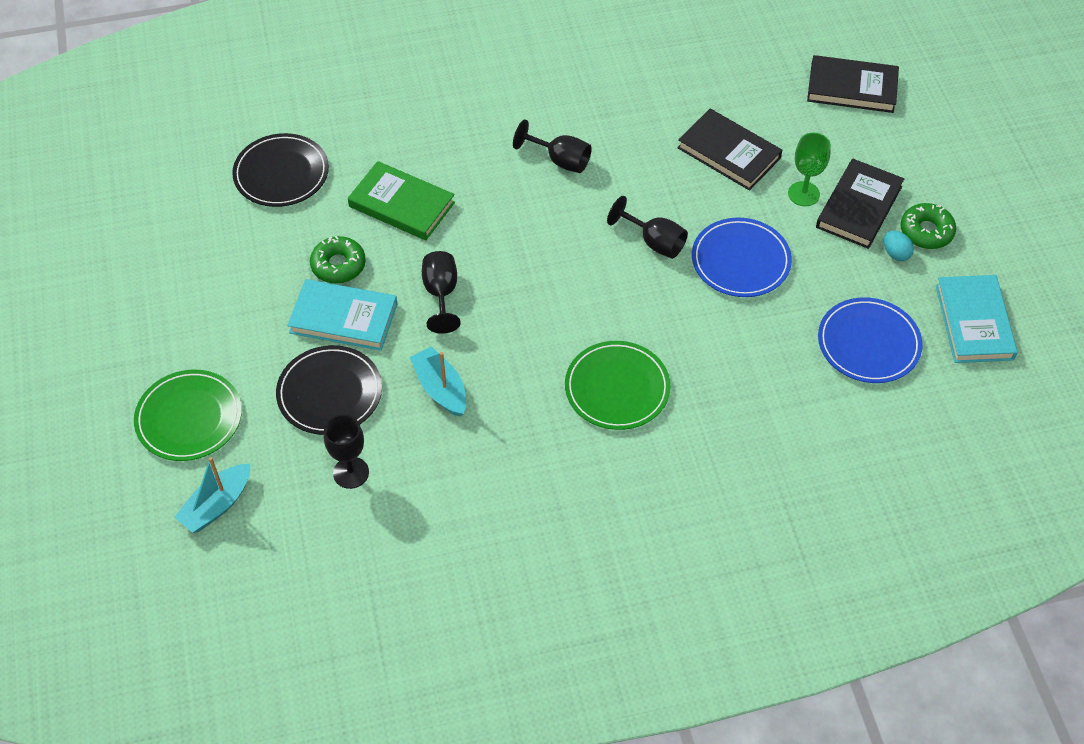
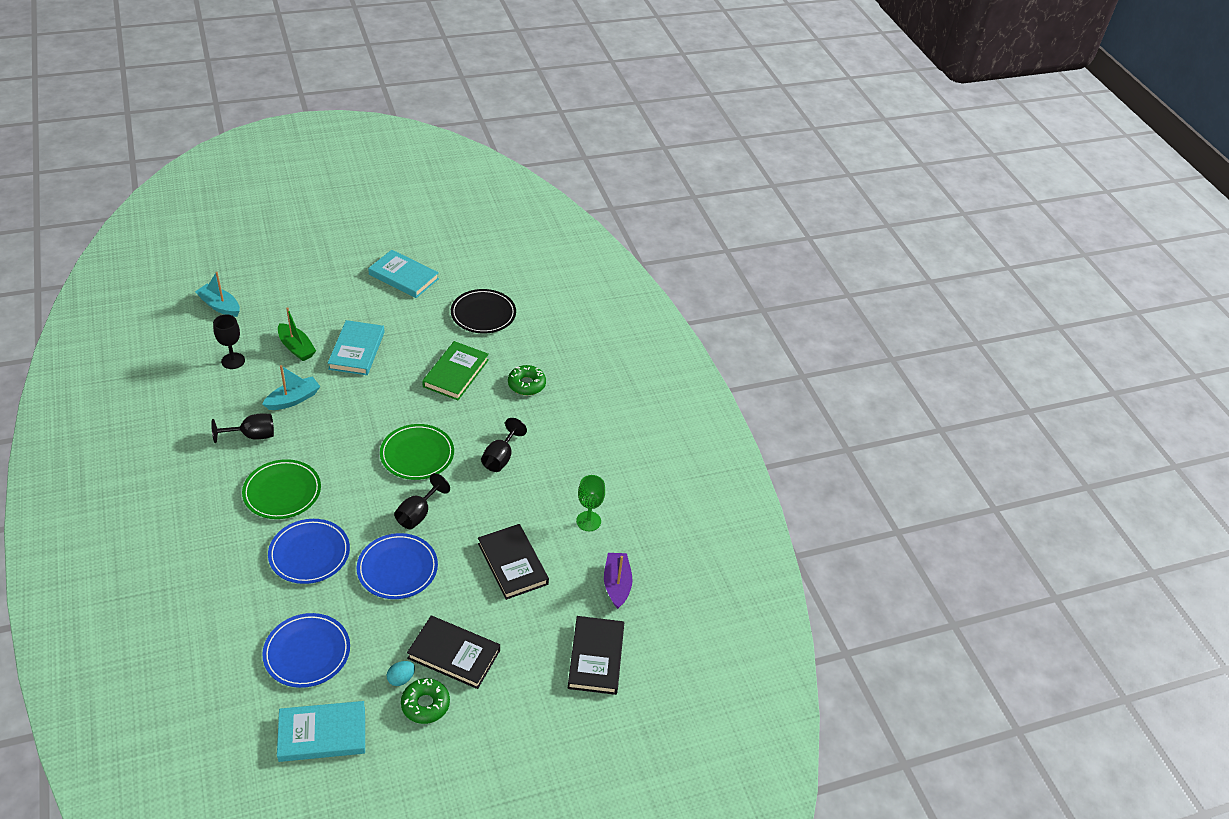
camera: 80 degrees right, 10 degrees down
(182, 267) = (403, 277): none -> turquoise book
(189, 418) = (285, 289): green plate -> green plate (417, 454)
(330, 393) = (296, 348): black plate -> green boat
(338, 265) = (402, 345): green donut -> green donut (526, 384)
(441, 294) = (374, 396): black goblet -> black goblet (252, 435)
(721, 351) = (309, 553): none -> blue plate
(729, 153) = (513, 564): black book -> black book turned 60 degrees counterclockwise
(754, 65) = (617, 584): none -> purple boat
(803, 194) = (468, 614): green goblet -> green goblet (588, 521)

